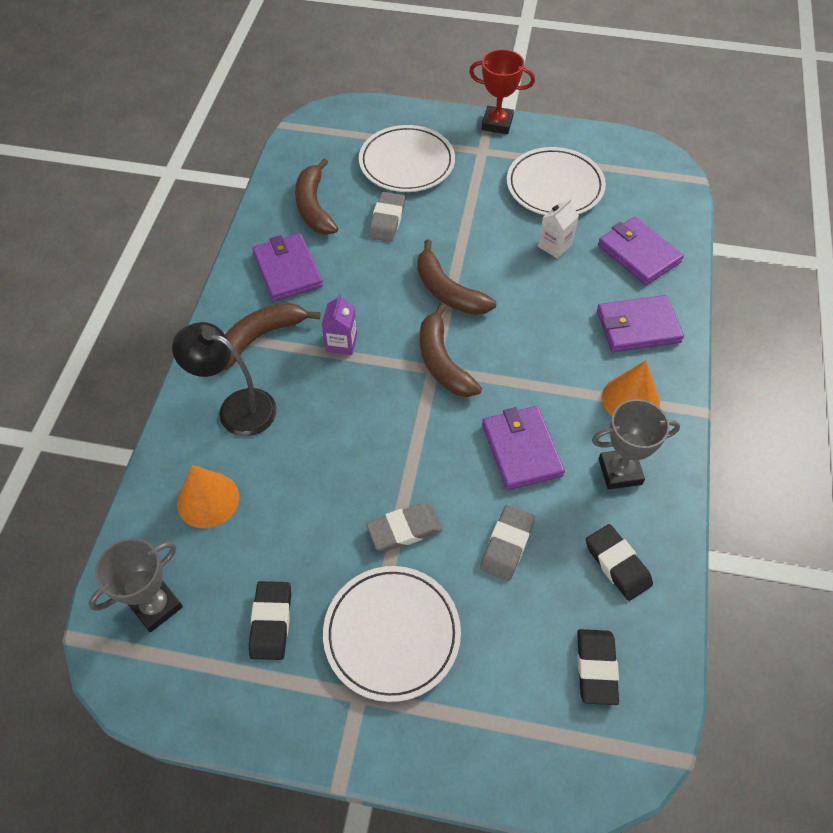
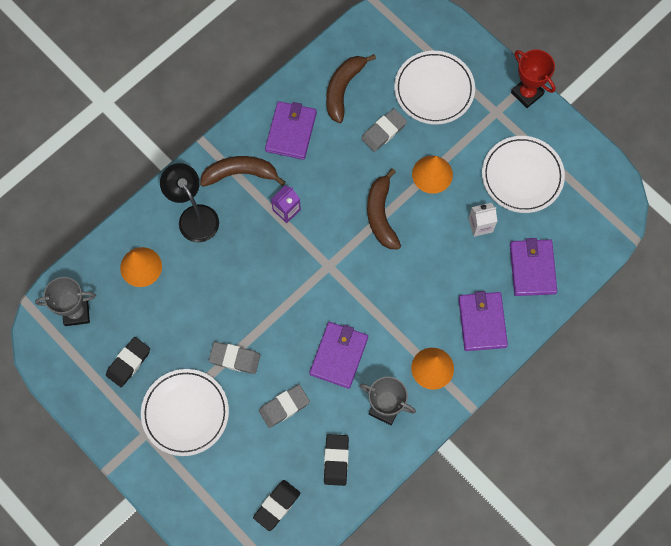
camera: 35 degrees right, 15 degrees up
(442, 362) = (338, 265): brown banana -> none
(468, 229) = (432, 174): none -> orange cone
(637, 327) = (482, 322): purple wallet -> purple wallet turned 60 degrees clockwise

